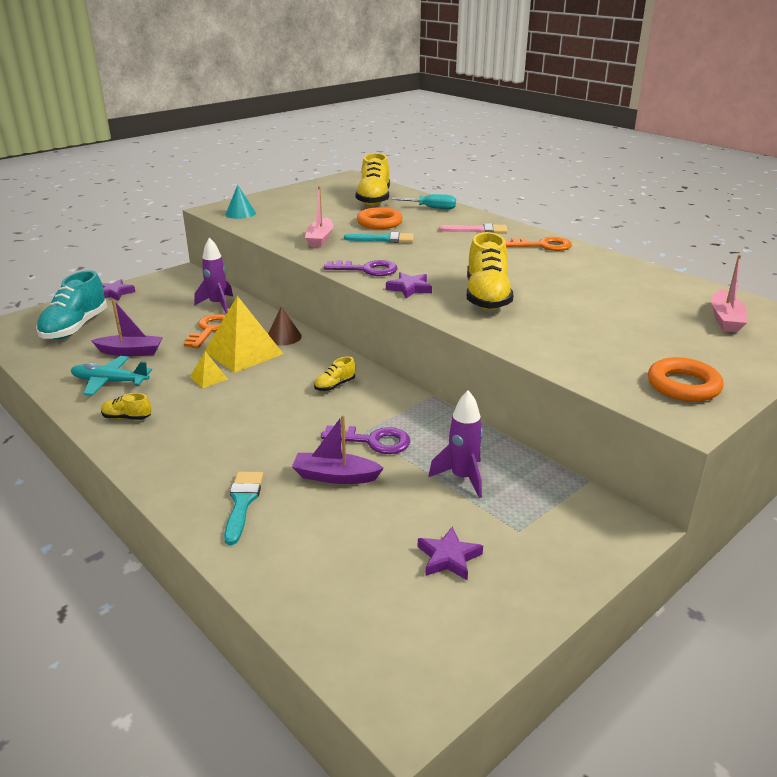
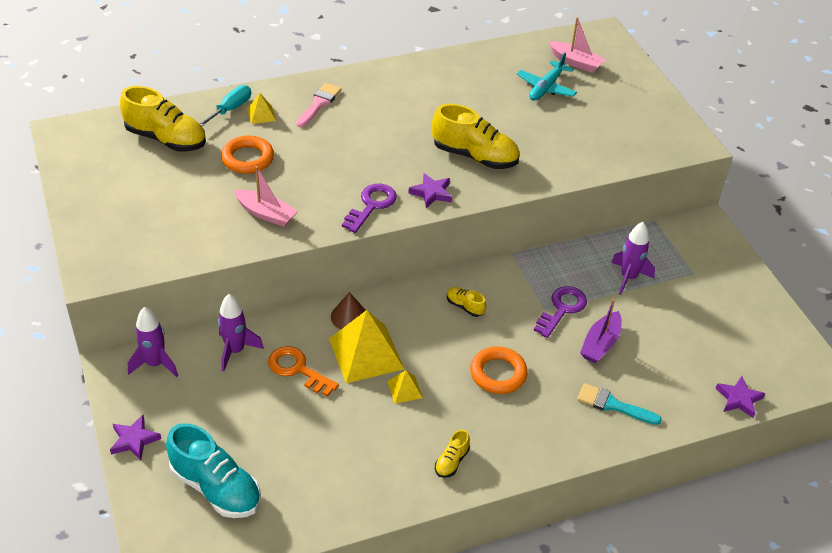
camera: 70 degrees left, 15 degrees up
(110, 382) = (372, 467): turquoise plane -> turquoise plane (546, 88)
(131, 352) = (312, 443): purple boat -> none
(190, 283) = (155, 364): none -> purple rocket
(240, 213) = (128, 255): turquoise cone -> none
(335, 385) = (465, 306): yellow shoe -> yellow shoe turned 150 degrees clockwise
(384, 239) = (299, 170): turquoise brush -> none
(438, 217) = (261, 114): none -> yellow pyramid
(448, 557) = (709, 315): purple star -> purple star (738, 399)
(543, 245) = (385, 82): orange key -> none
(683, 385) = (656, 126): orange ring -> orange ring (498, 373)

